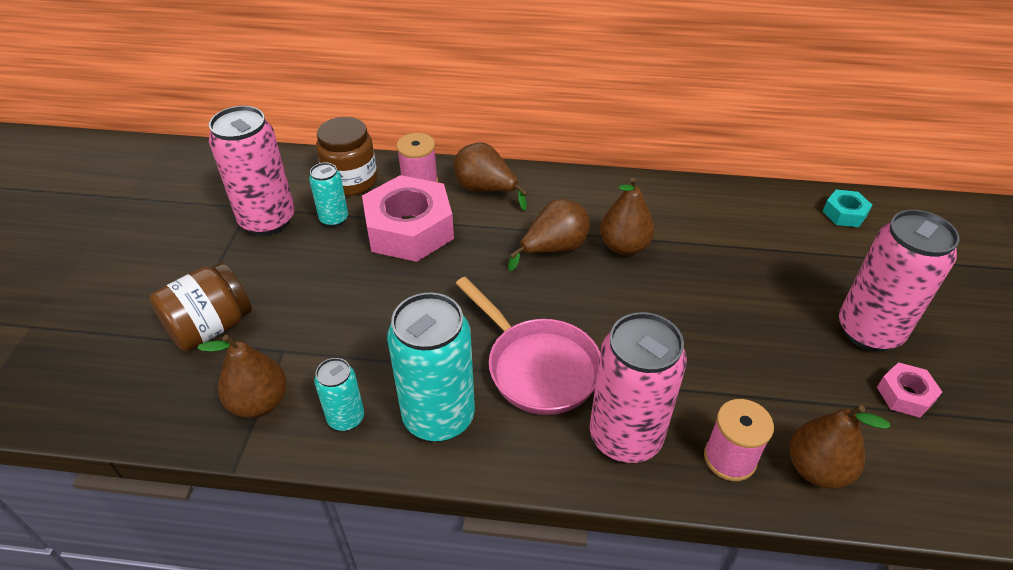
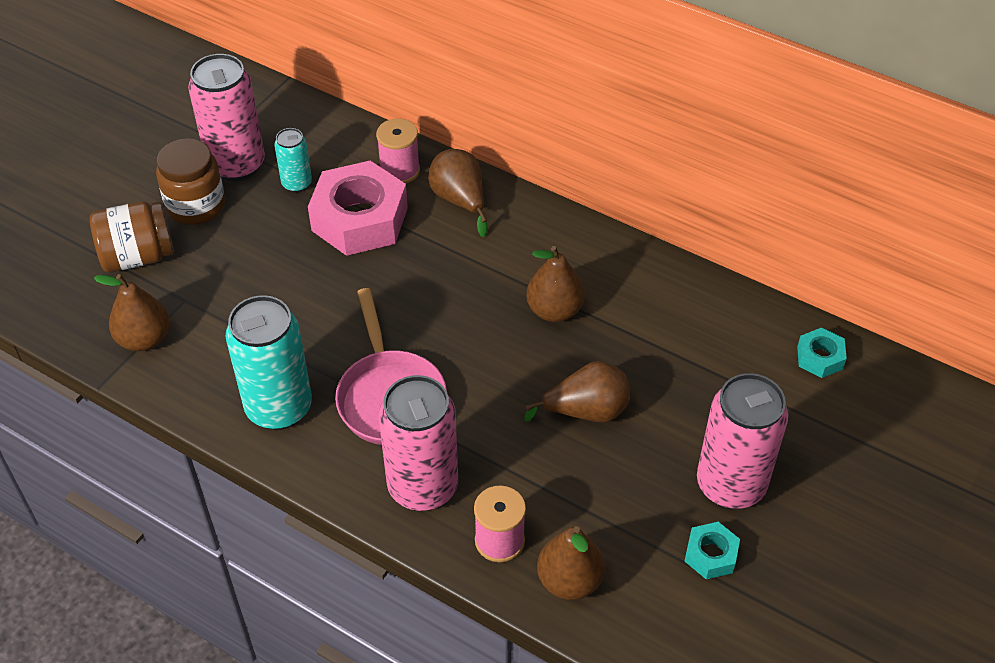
camera: 25 degrees right, 5 degrees up
(346, 418) = (204, 379): turquoise can -> none
(351, 181) = (335, 146): brown jar -> brown jar (196, 205)
(553, 249) = (483, 288): brown pear -> brown pear (586, 411)
(905, 395) = (710, 555): pink nut -> turquoise nut

